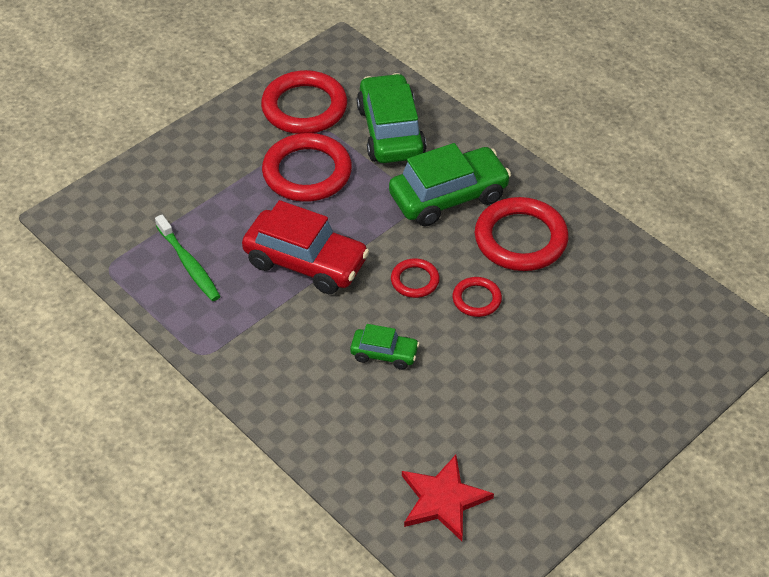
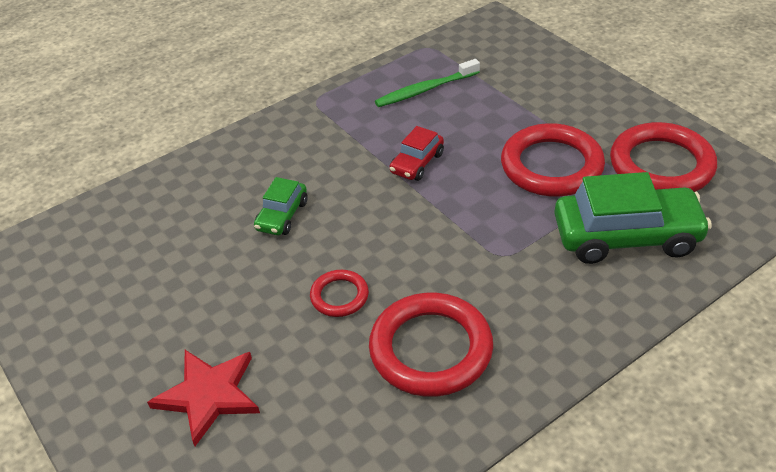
camera: 100 degrees right, 5 degrees down
(305, 262) = (417, 163): red car -> red car, size x0.52
(415, 280) = (377, 244): red ring -> none
(443, 499) = (94, 248): red star -> red star (209, 395)
(448, 197) = (509, 283): green car -> none

